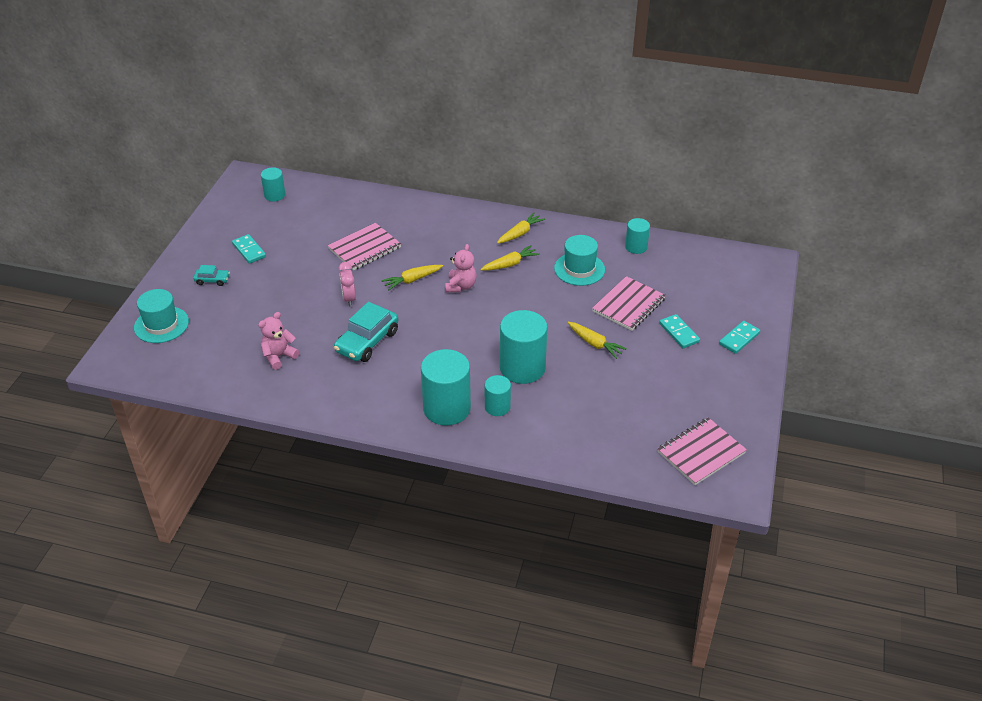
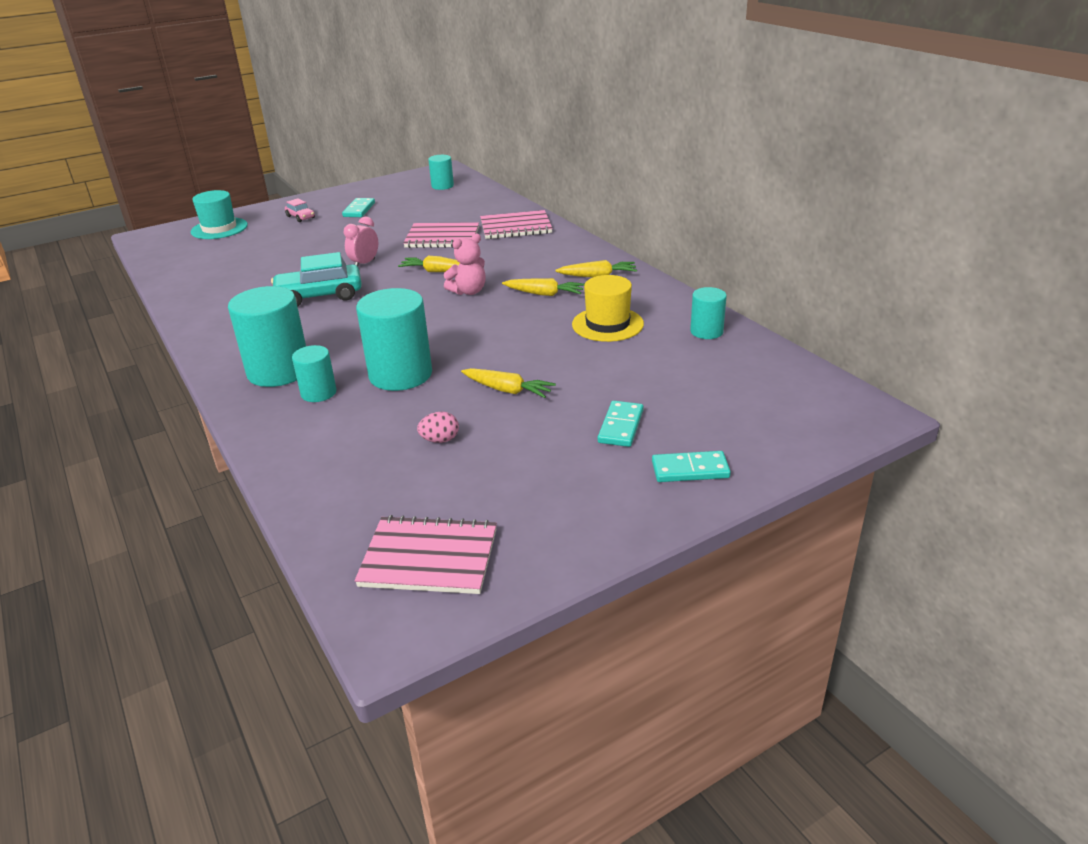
camera: 45 degrees right, 10 degrees down
(212, 280) = (300, 217): turquoise car -> pink car
(279, 356) = (243, 277): pink teddy bear -> none
(579, 269) = (607, 324): turquoise hat -> yellow hat
(594, 344) = (507, 390): yellow carrot -> yellow carrot turned 60 degrees counterclockwise
(609, 393) = (440, 440): none -> pink egg
(628, 305) = (606, 375): pink notebook -> pink notebook (516, 227)

